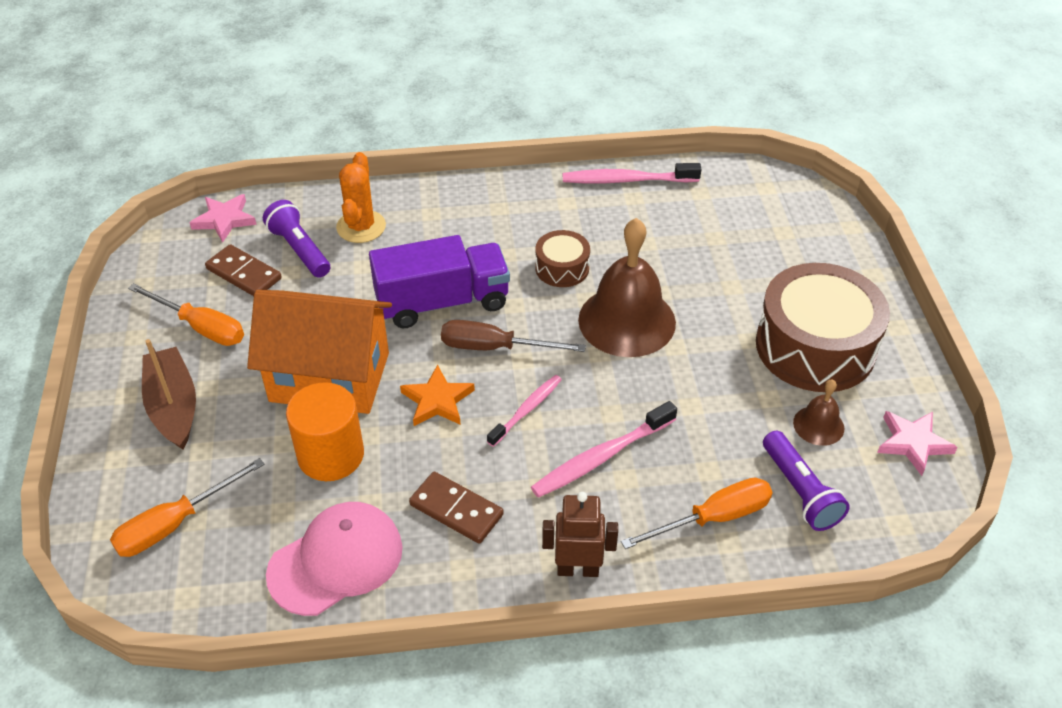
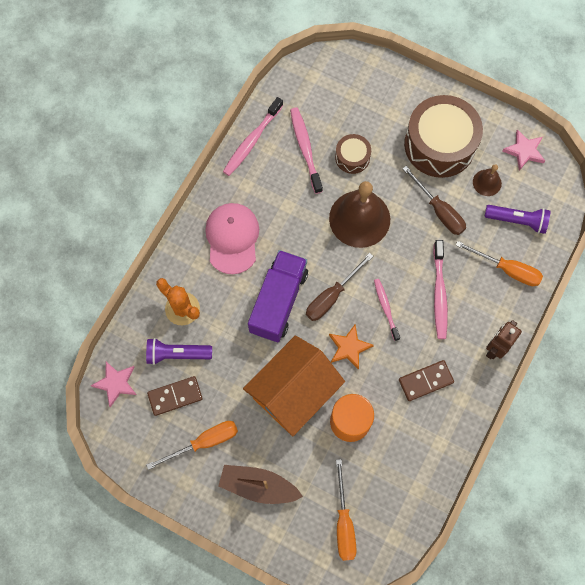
camera: 55 degrees left, 25 degrees up
(336, 561) = (419, 455): pink cap -> pink cap (232, 238)
(562, 268) = (297, 223): brown drum -> brown drum (352, 157)
(666, 227) = (305, 149): none -> pink toothbrush
(713, 518) = (507, 269): orange screwdriver -> orange screwdriver turned 105 degrees clockwise
(721, 394) = (439, 210): none -> brown screwdriver

